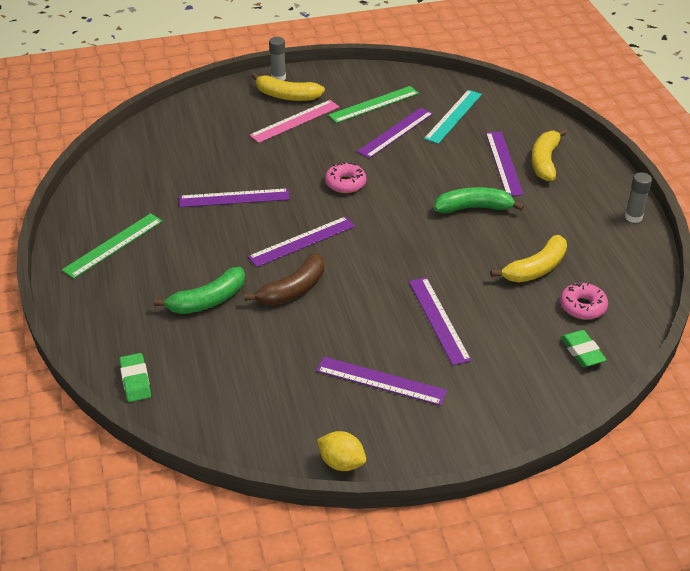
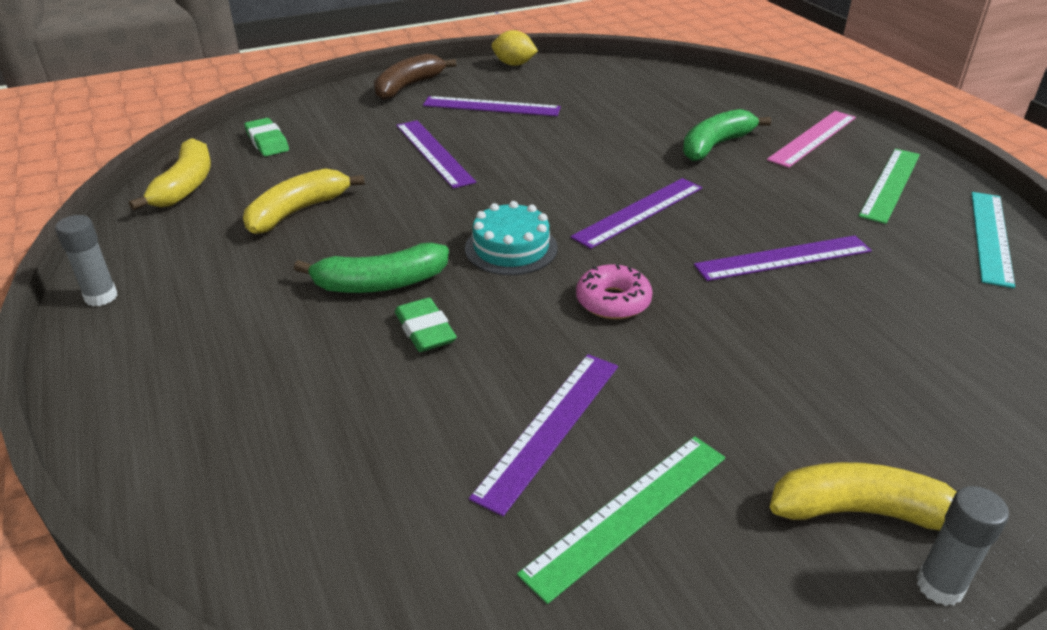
camera: 170 degrees right, 5 degrees down
(135, 380) = (733, 89): green eraser -> green eraser (425, 330)
(293, 289) = (621, 163): brown banana -> brown banana (408, 86)
(295, 121) = (790, 431): pink ruler -> pink ruler (812, 138)
(394, 223) = (511, 248): none -> turquoise cake
(453, 116) = (415, 498): turquoise ruler -> turquoise ruler (990, 237)
(504, 163) = (310, 377): purple ruler -> none
(544, 161) = (221, 390): yellow banana -> yellow banana (185, 186)
(582, 306) = (248, 179): pink donut -> none

